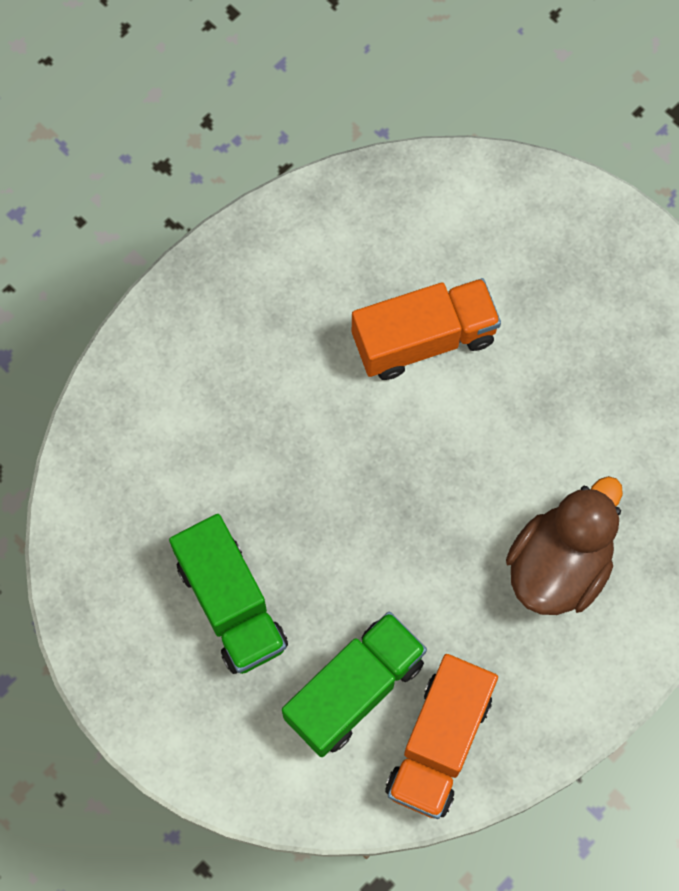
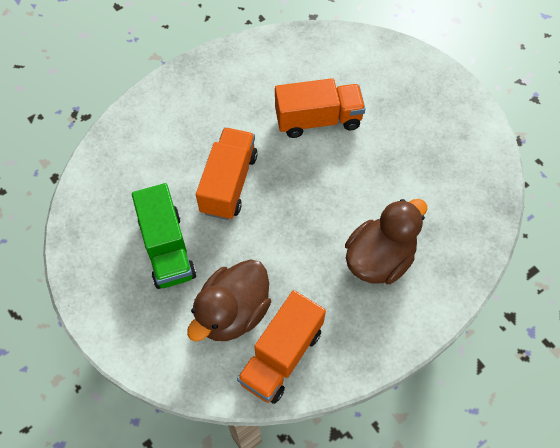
camera: 10 degrees right, 10 degrees down
(303, 478) = (229, 183): none -> orange truck
(354, 690) = (233, 312): green truck -> brown duck

